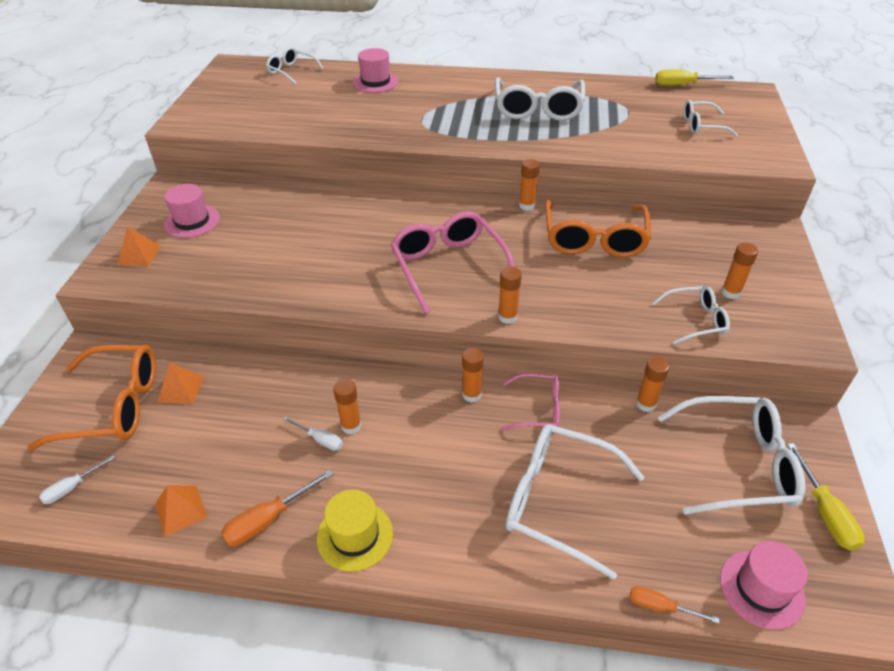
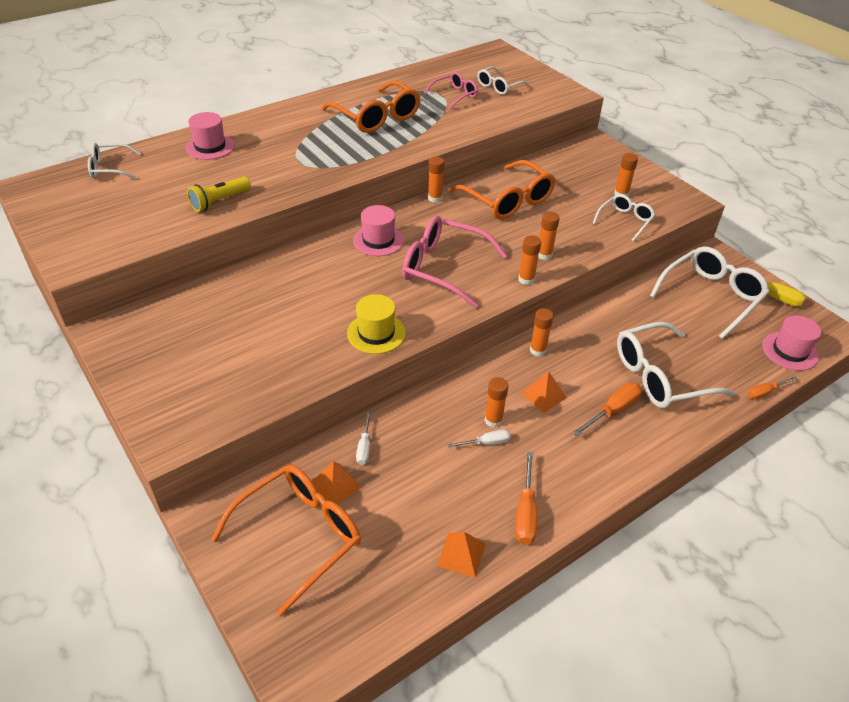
camera: 45 degrees left, 0 degrees up
(72, 488) = (359, 609): white screwdriver -> white screwdriver (364, 447)
(139, 255) = (178, 402): orange pyramid -> orange pyramid (543, 395)
(192, 221) = (182, 348): pink hat -> pink hat (378, 240)
(322, 123) = (219, 201): none -> yellow flashlight
(355, 535) = (587, 479): yellow hat -> yellow hat (376, 333)
(464, 496) = (612, 411): none -> orange screwdriver
(537, 409) = (584, 333): pink glasses -> pink glasses (454, 95)
(538, 108) = (376, 117): white glasses -> orange glasses
(646, 404) = (633, 293): orange glue stick -> orange glue stick (544, 255)
(682, 85) = (448, 60): yellow screwdriver -> none

